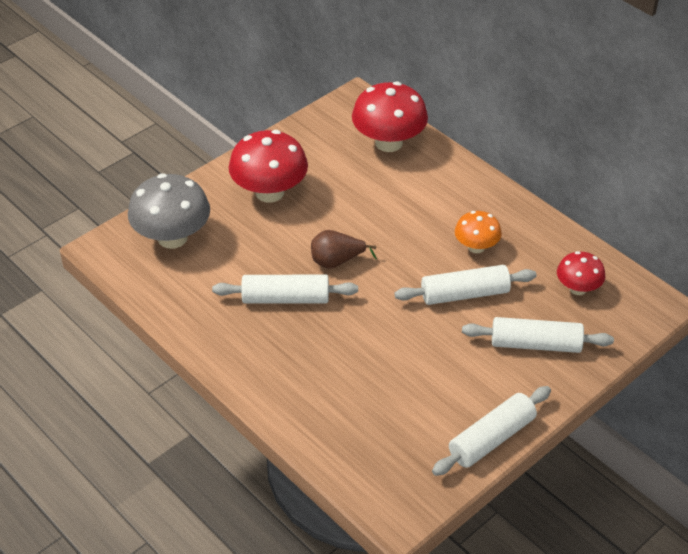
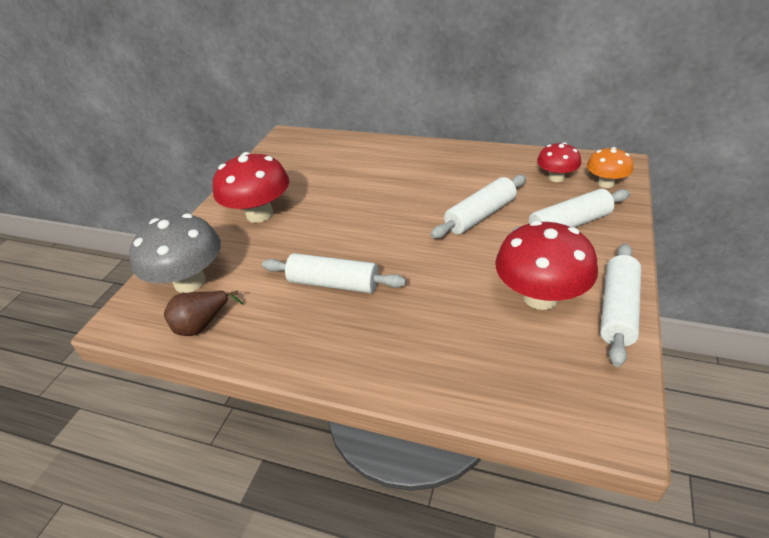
camera: 25 degrees left, 5 degrees down
(285, 298) = (334, 283): white rolling pin -> white rolling pin turned 45 degrees clockwise
(336, 261) = (356, 237): brown pear -> brown pear (202, 324)
(388, 143) = (332, 150): red mushroom -> red mushroom (540, 297)
(476, 247) = (457, 183): orange mushroom -> orange mushroom (606, 183)

